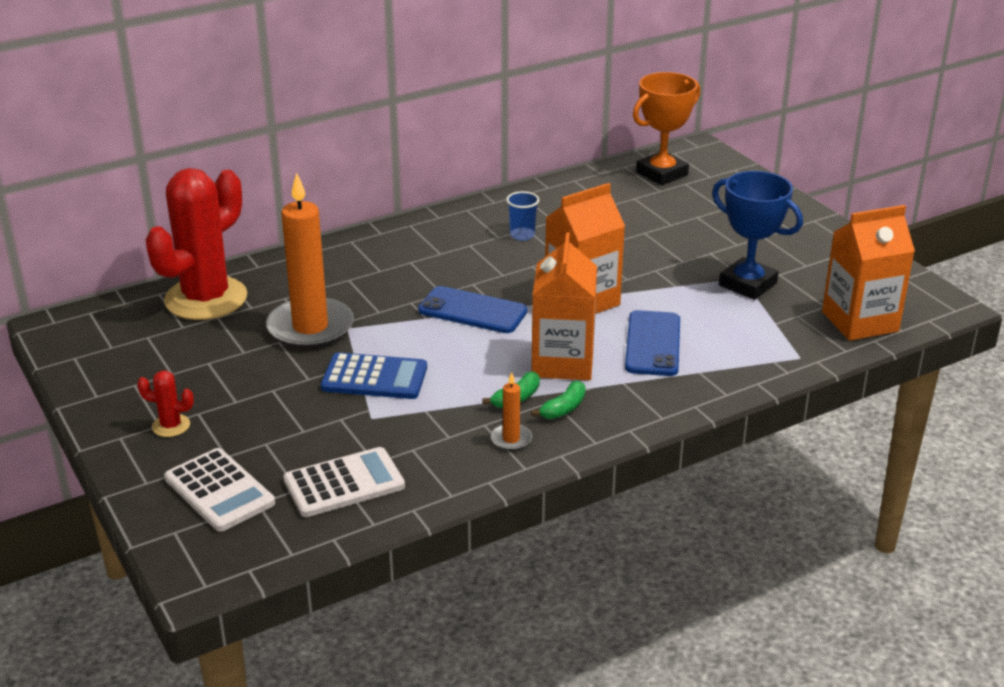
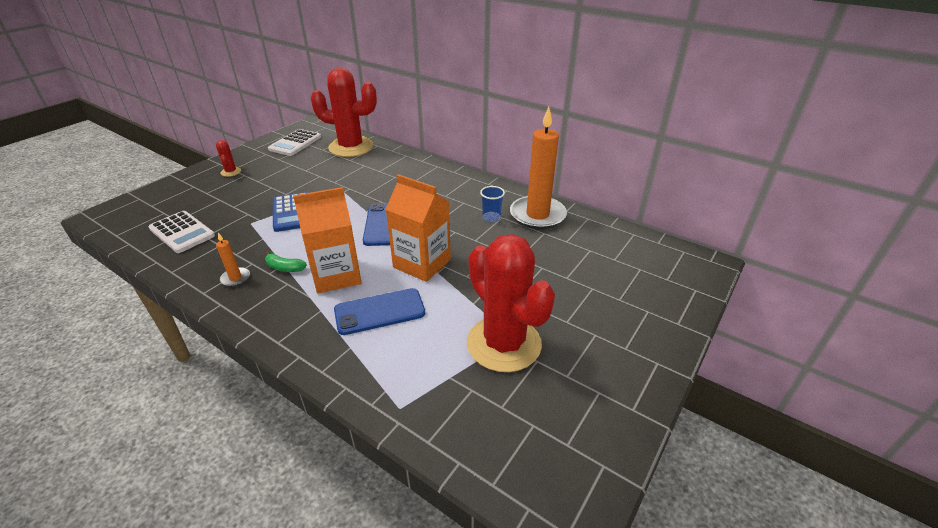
camera: 65 degrees right, 5 degrees up
(219, 491) = (174, 199): white calculator -> white calculator (295, 143)
(310, 327) = (337, 180): orange candle -> orange candle (537, 215)
(563, 409) = (277, 291): green banana -> none
(662, 173) = (642, 253): orange trophy -> none
(747, 284) = (504, 344): blue trophy -> red cactus
(860, 321) = (488, 442): orange carton -> none

